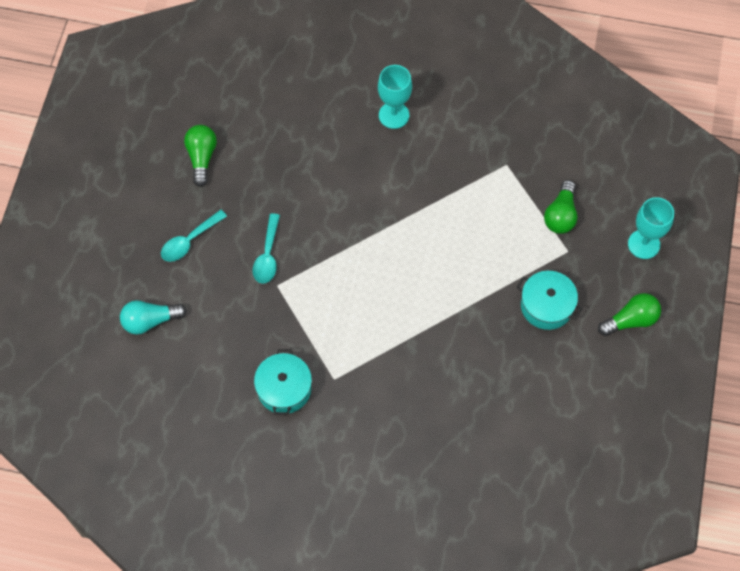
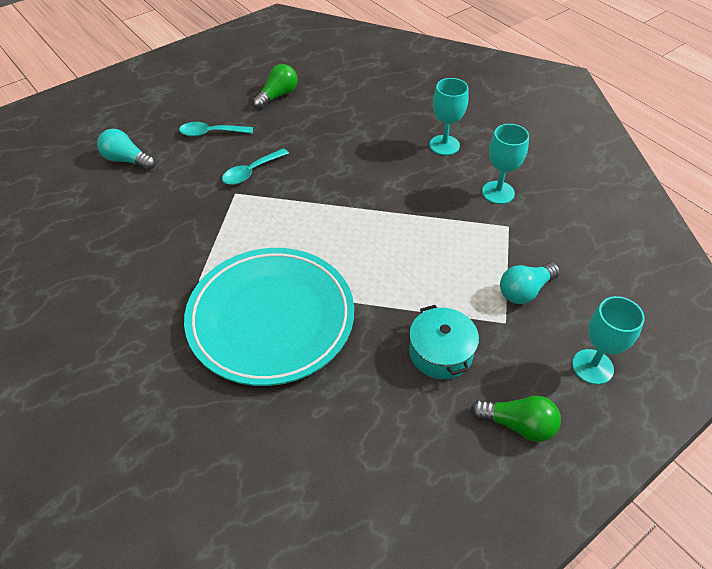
camera: 40 degrees right, 15 degrees down
(284, 389) = (155, 261): turquoise pot -> none
(416, 368) = (271, 319): none -> turquoise plate
(474, 136) = (498, 192): none -> turquoise goblet
(560, 215) = (525, 291): green light bulb -> turquoise light bulb

